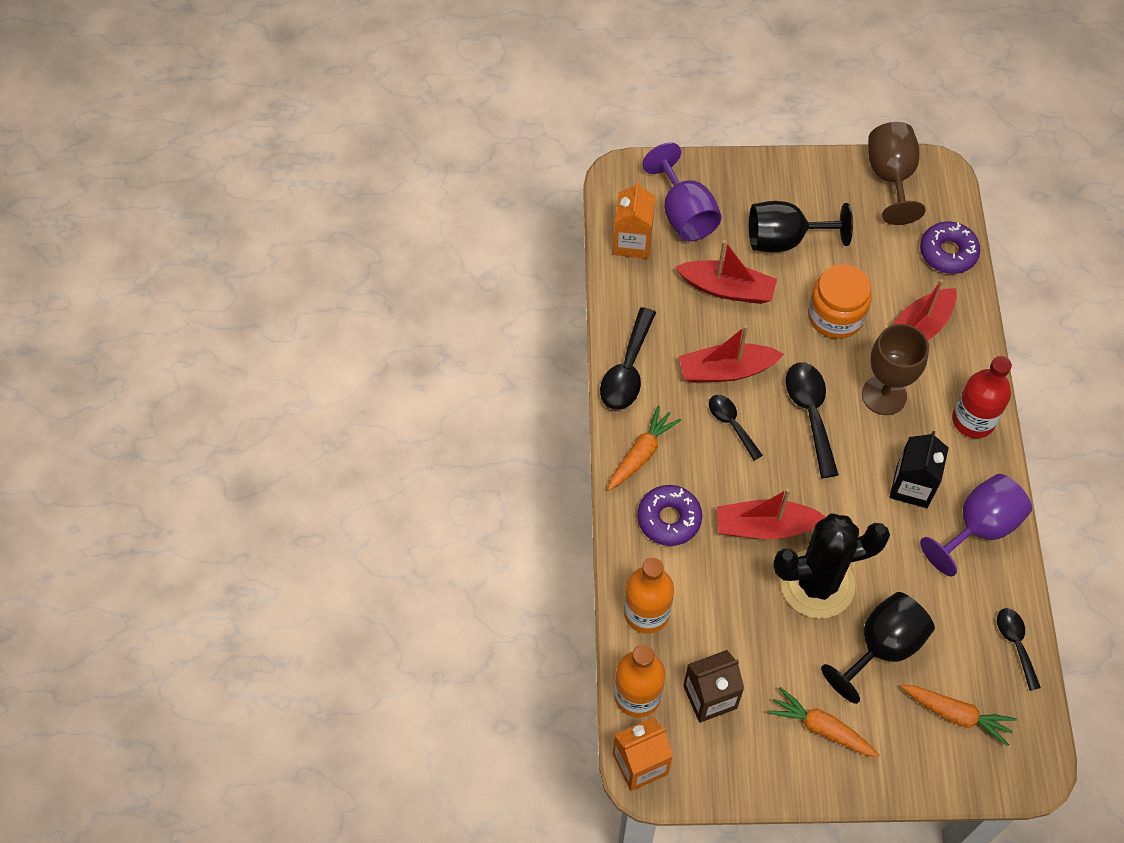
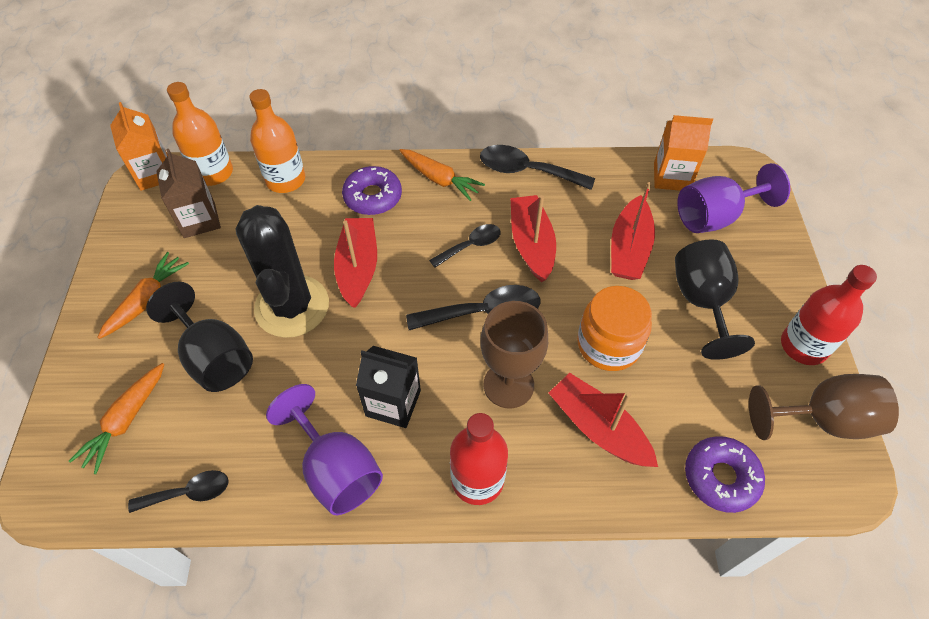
camera: 90 degrees right, 5 degrees down
(823, 175) = (803, 346): none -> red bottle

